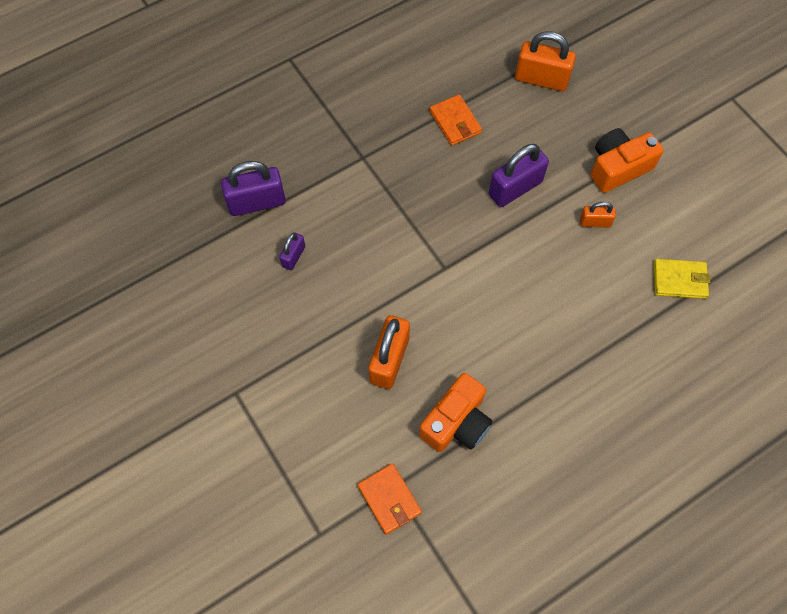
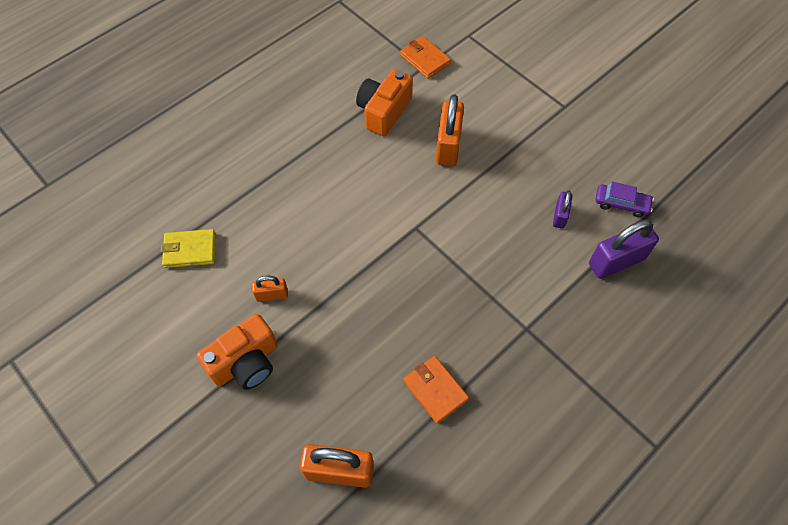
camera: 170 degrees right, 5 degrees down
(225, 259) = (621, 204): none -> purple car
(515, 188) = (357, 319): purple padlock -> none

